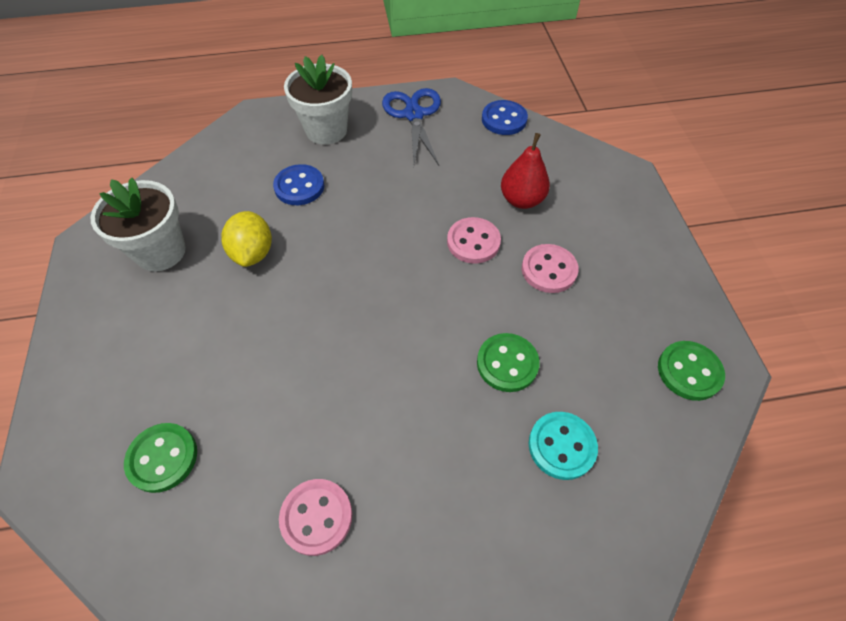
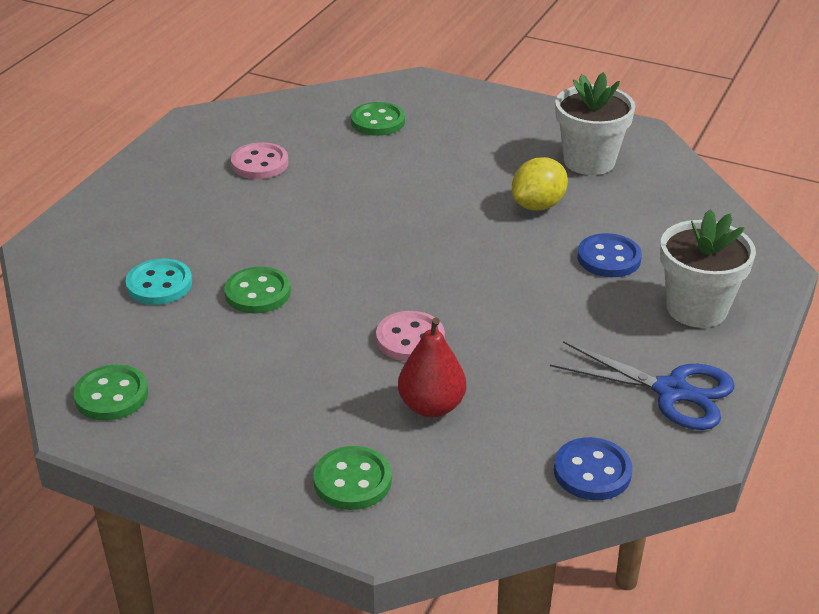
camera: 125 degrees right, 20 degrees down
(253, 253) = (538, 205): yellow lemon -> yellow lemon turned 75 degrees counterclockwise
(549, 270) = (318, 372): pink button -> none
(610, 201) = (352, 481): none -> green button

